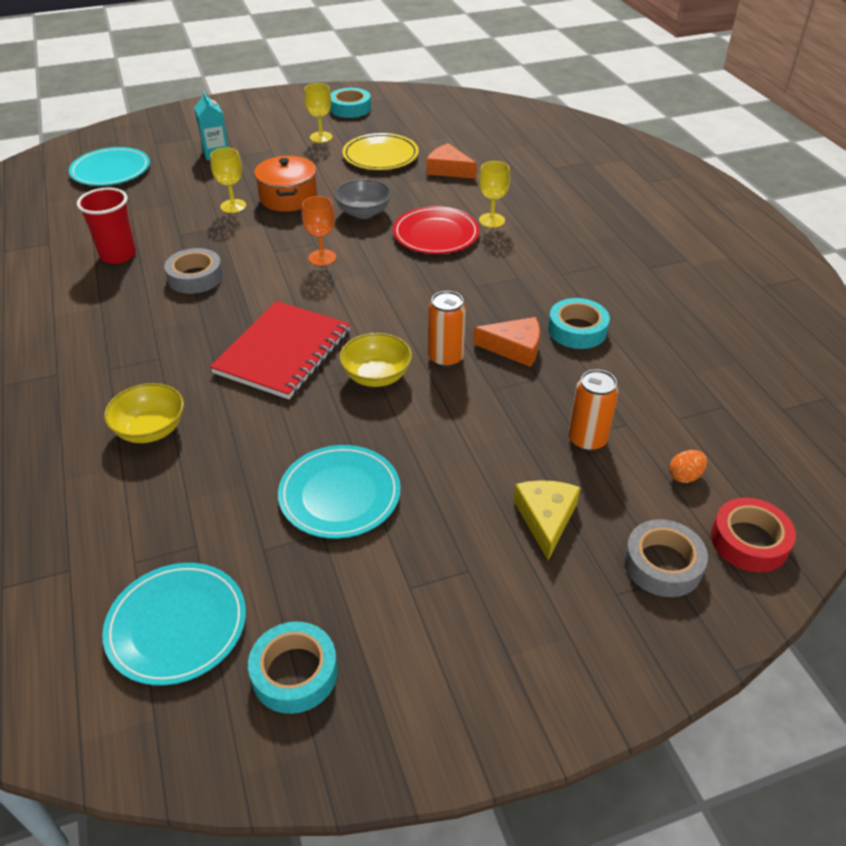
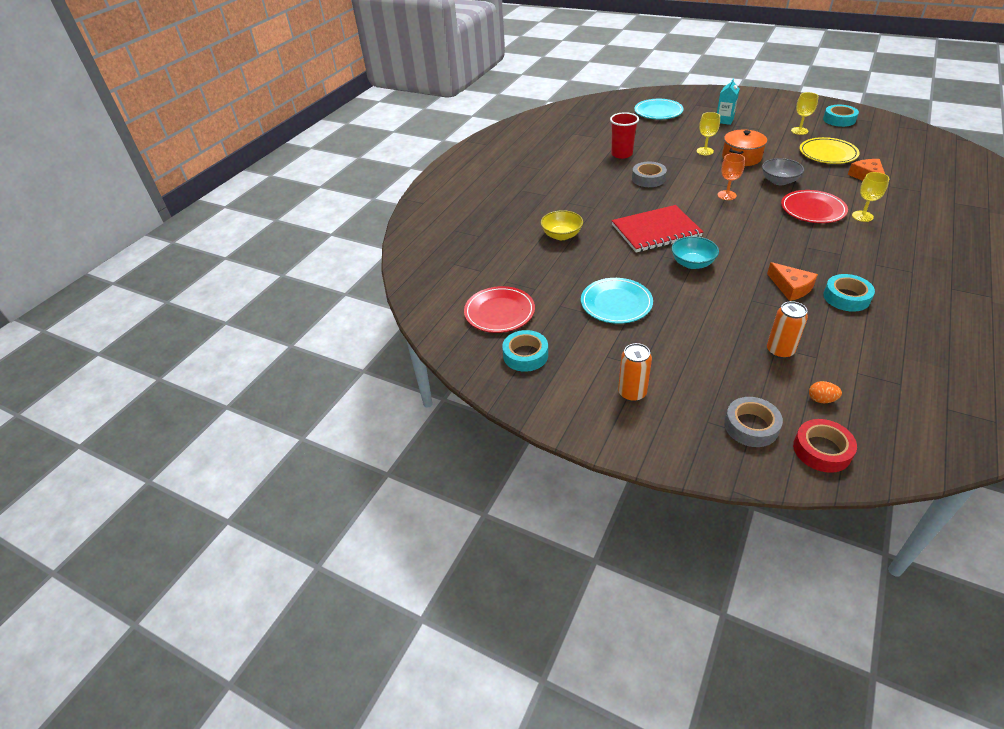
camera: 50 degrees right, 0 degrees up
(177, 626) = (499, 312): turquoise plate -> red plate
(376, 376) = (692, 263): yellow bowl -> turquoise bowl
(446, 358) = (742, 273): orange can -> orange can (632, 393)
(545, 518) = (709, 370): yellow cheese -> none

